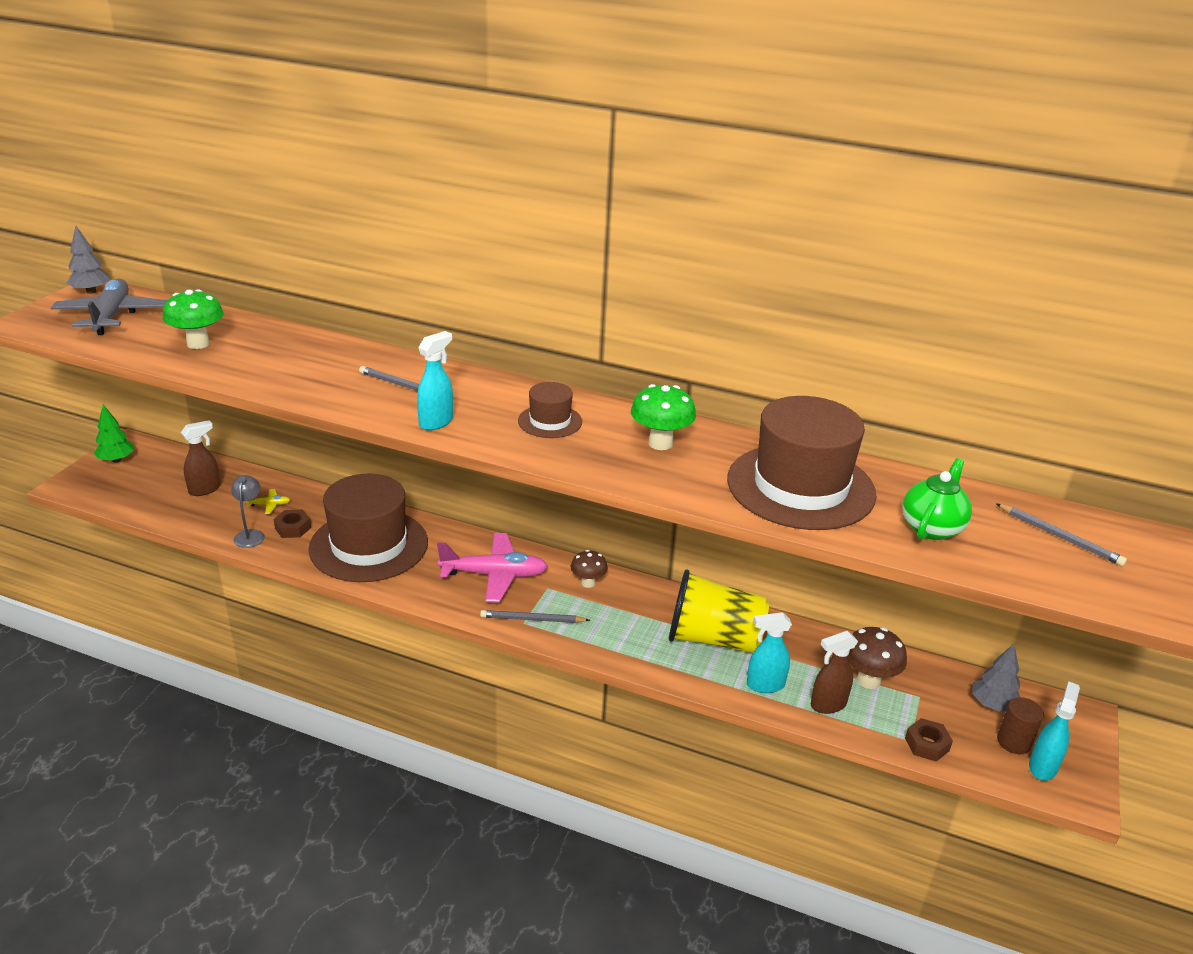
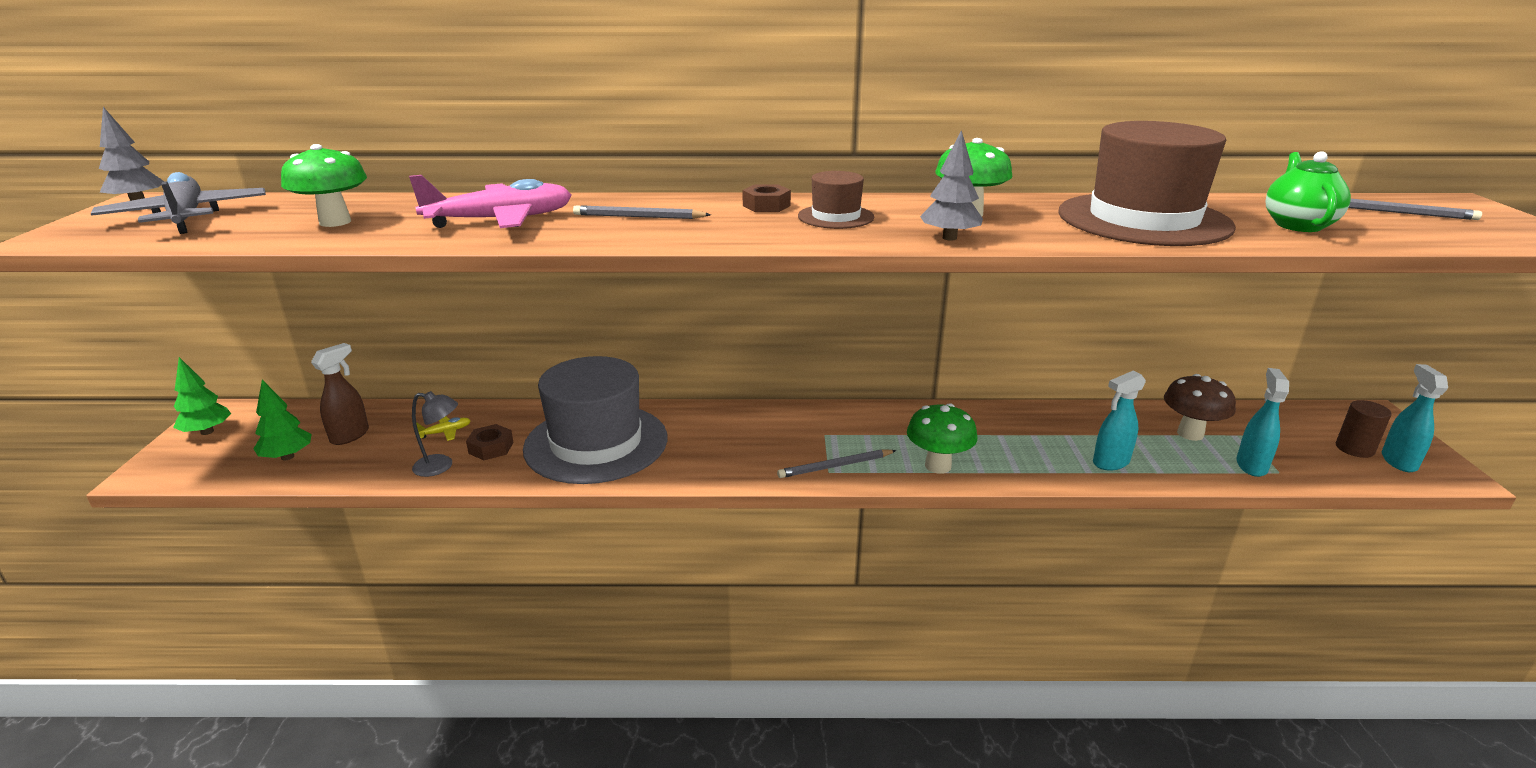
camera: 20 degrees left, 5 degrees down
(156, 497) = (287, 457): none -> green tree
(250, 534) = (441, 466): grey lamp -> grey lamp turned 120 degrees clockwise
(369, 545) = (596, 443): brown hat -> grey hat
(436, 422) = (713, 236): turquoise spray bottle -> turquoise spray bottle (1251, 465)
(494, 575) = (759, 437): pink plane -> pink plane (501, 220)
(588, 583) = (860, 420): brown mushroom -> none
(614, 643) = (938, 466): none -> green mushroom
(713, 639) = (1024, 436): yellow cup -> none
(828, 705) = (1180, 463): brown spray bottle -> none
(927, 744) = (1295, 471): brown nut -> brown nut (766, 206)
(992, 705) = (1304, 425): grey tree -> grey tree (949, 238)

